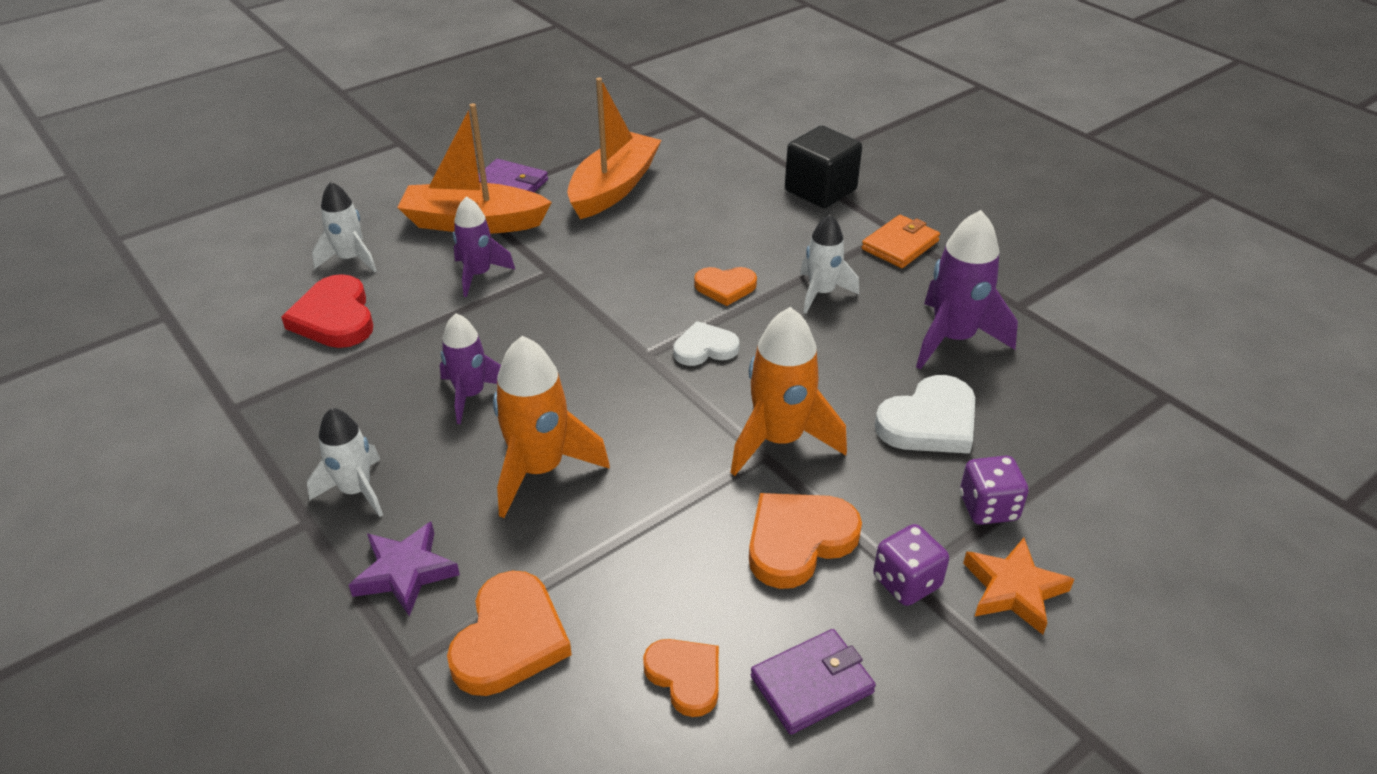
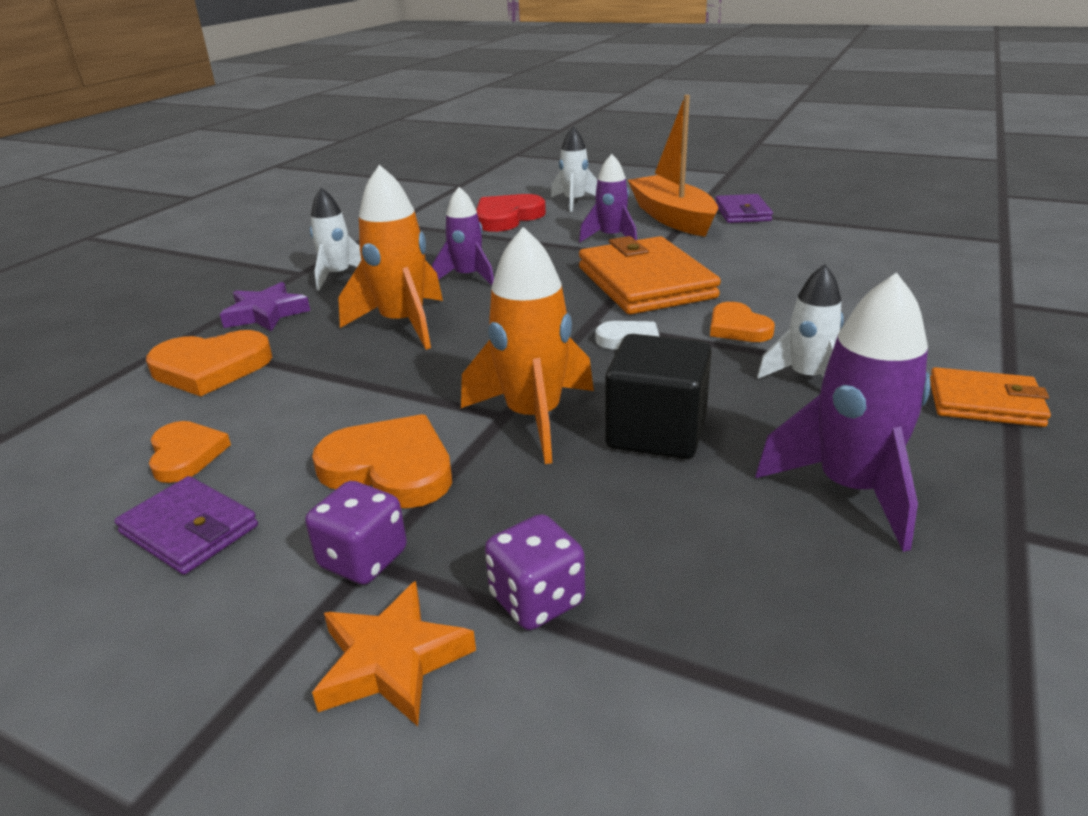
camera: 65 degrees right, 10 degrees down
(601, 296) = (646, 283): none -> orange wallet
(613, 188) = (806, 244): orange boat -> none
(685, 677) = (186, 454): orange heart -> orange heart turned 45 degrees counterclockwise
(820, 190) = (996, 328): black cube -> black cube (656, 432)
(929, 422) = (660, 510): white heart -> none

